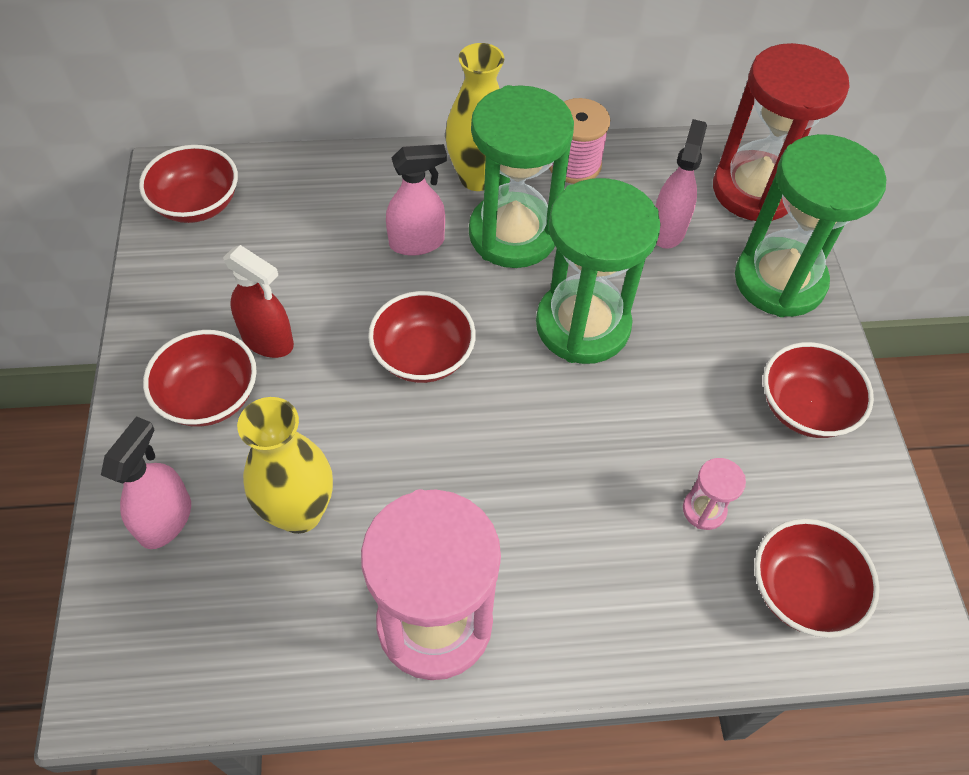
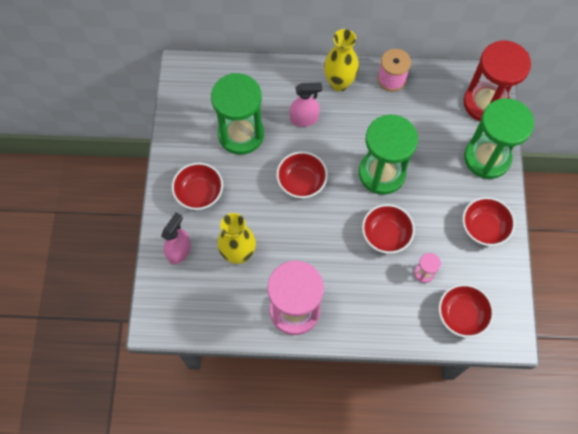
camera: 10 degrees right, 10 degrees up
(197, 204) = (195, 87): red bowl -> red bowl (386, 235)
(268, 340) = (227, 166): red spray bottle -> none
(513, 234) = (353, 118): green hourglass -> green hourglass (241, 134)
(667, 229) = (434, 123): pink spray bottle -> none

